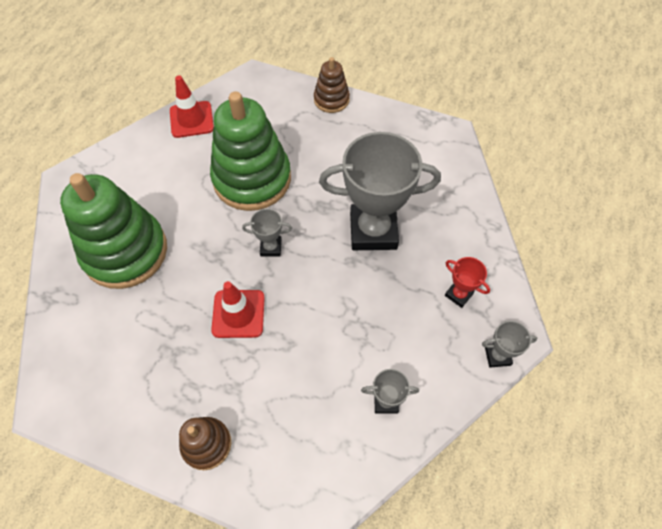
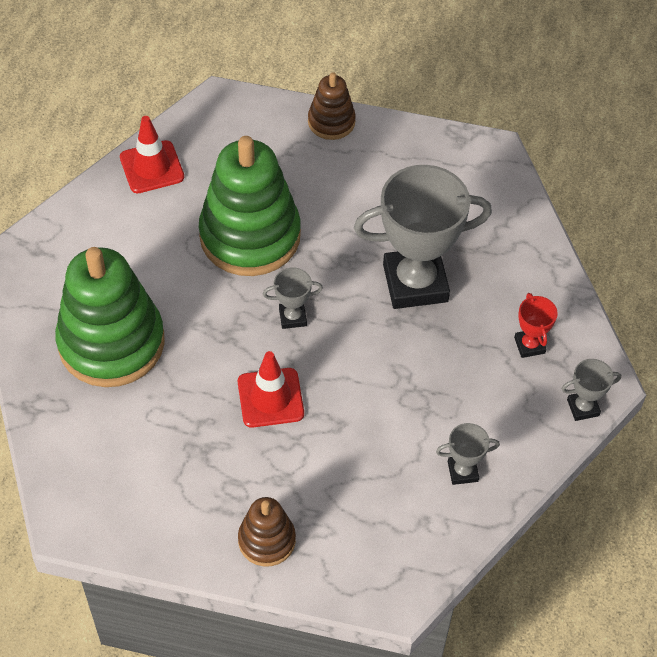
camera: 10 degrees left, 5 degrees down
(458, 294) = (529, 345): red trophy -> red trophy turned 45 degrees clockwise

